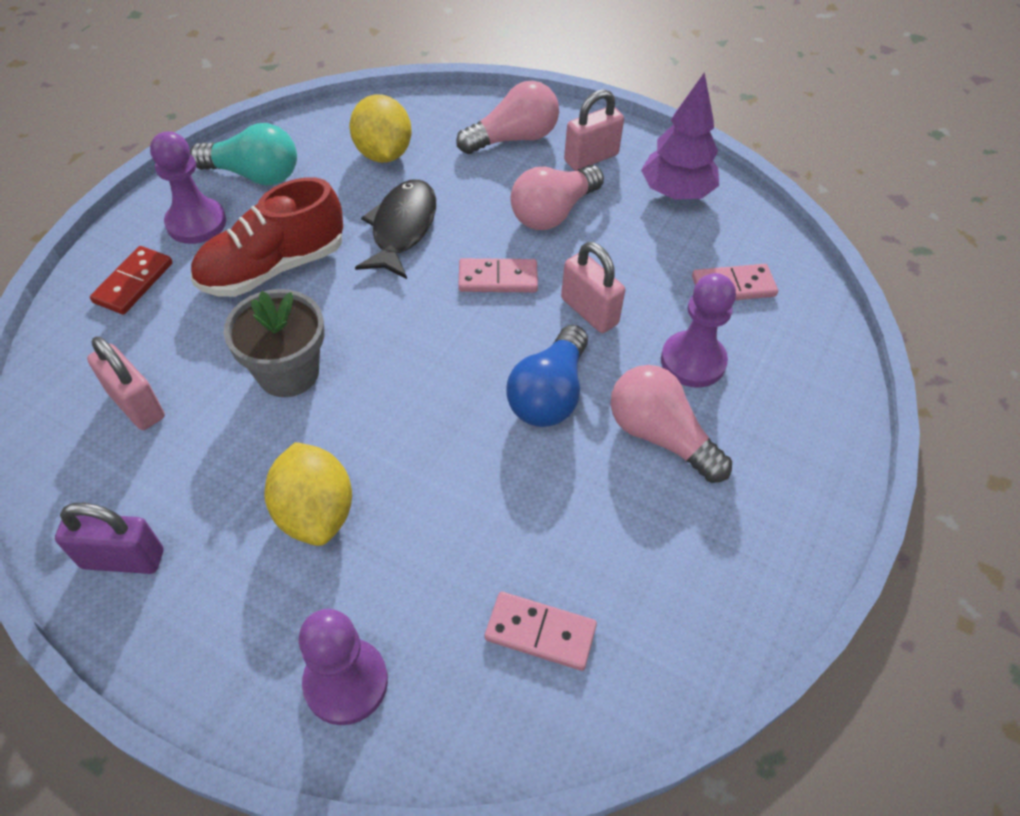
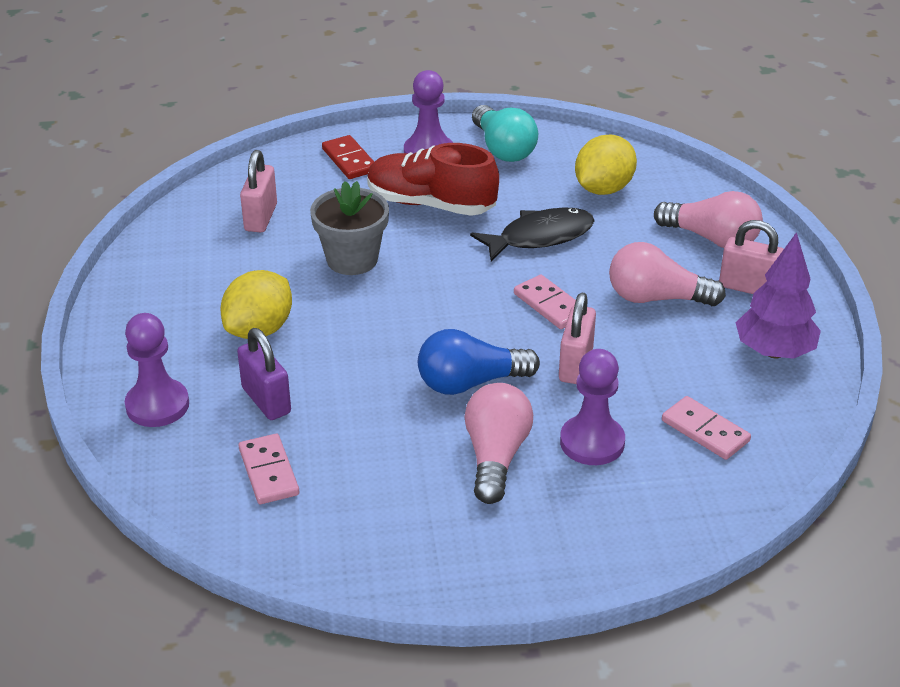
camera: 55 degrees right, 15 degrees down
(123, 558) = (155, 276): purple padlock -> purple padlock (266, 400)
(133, 283) = (349, 160): red domino -> red domino turned 75 degrees clockwise

